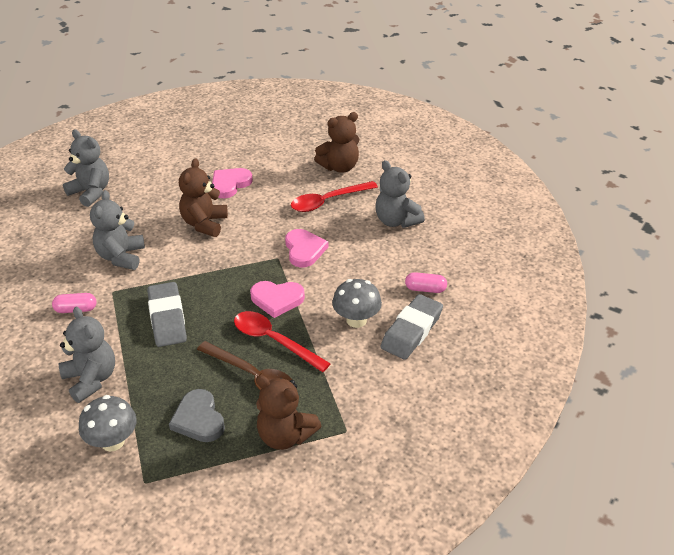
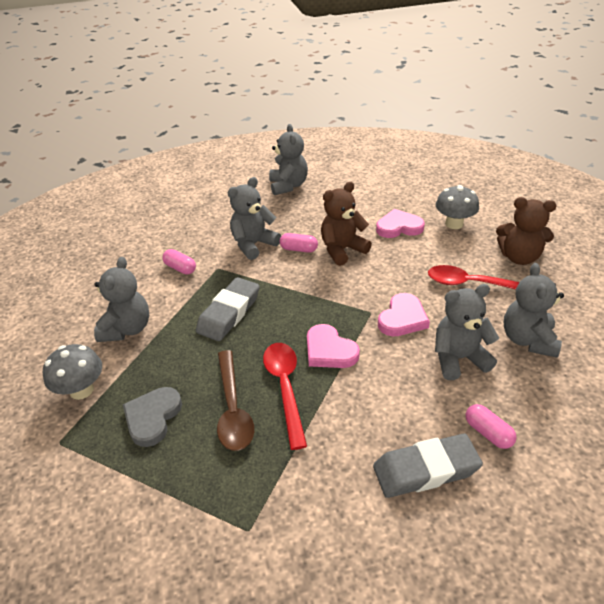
camera: 45 degrees right, 0 degrees up
(167, 241) = (299, 249): none -> pink capsule
(285, 435) = (194, 489): brown teddy bear -> none
(356, 320) = (380, 418): grey mushroom -> grey mushroom (454, 224)
(367, 256) = (458, 358): none -> grey teddy bear

